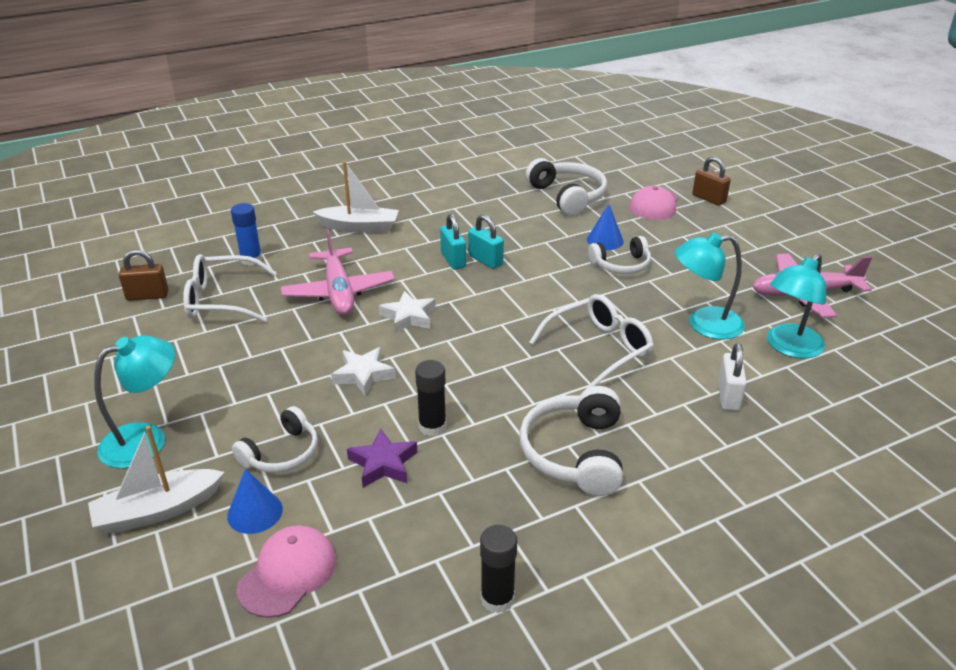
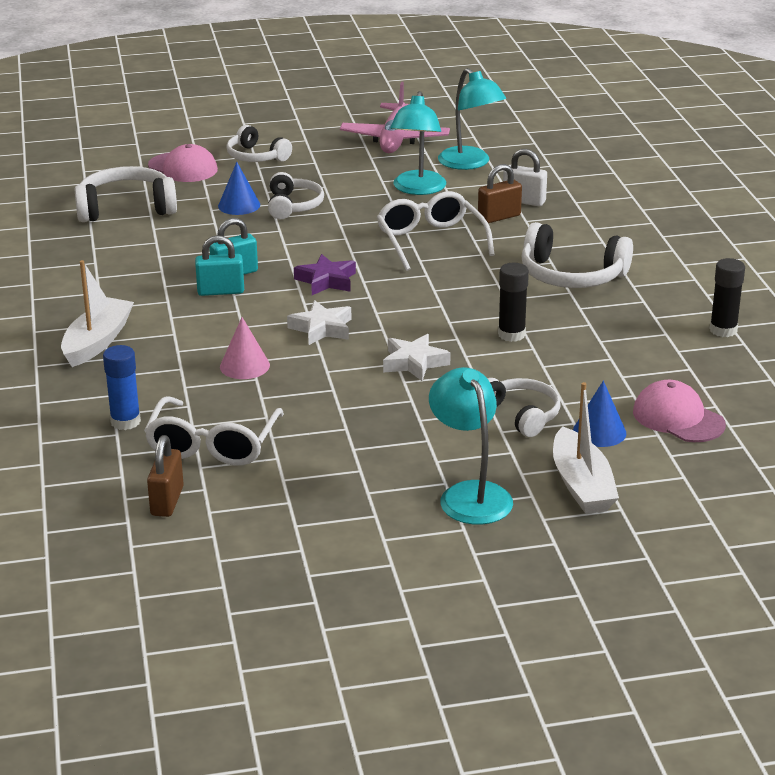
camera: 75 degrees left, 5 degrees down
(339, 292) = (244, 366): pink plane -> pink cone
(383, 463) = (554, 363): purple star -> purple star (326, 280)
(702, 231) = (256, 157): none -> white headphones
(708, 199) = (193, 140): brown padlock -> brown padlock (499, 217)

